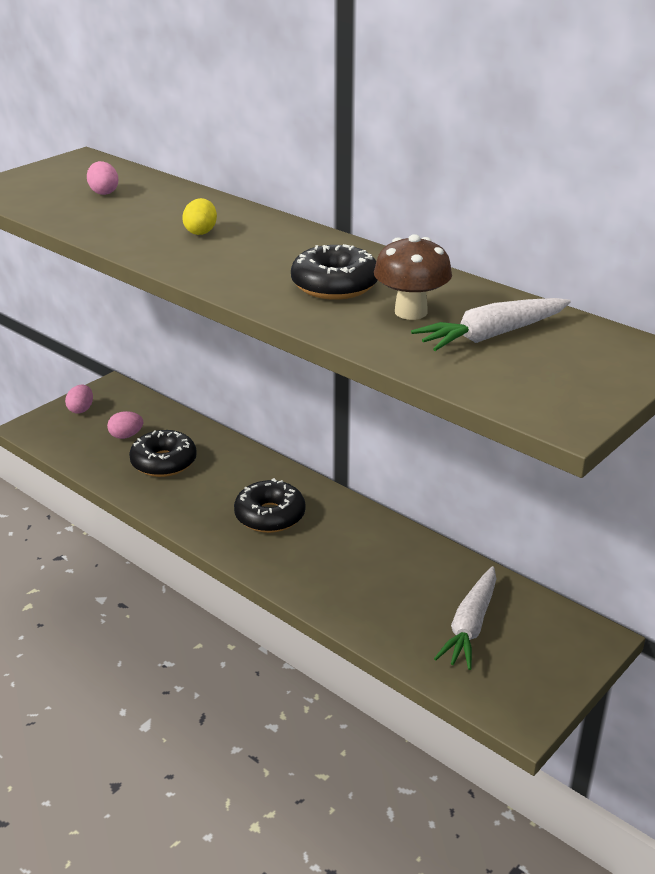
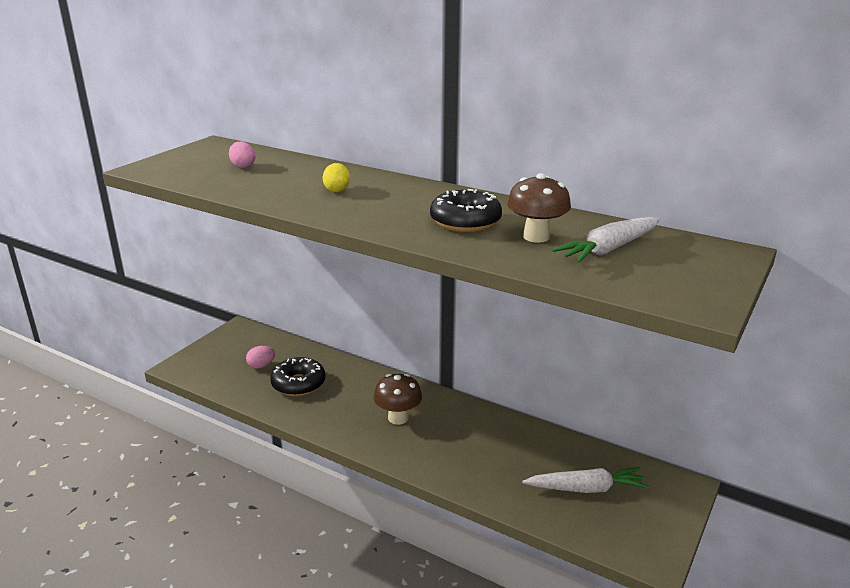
camera: 10 degrees left, 5 degrees down
(81, 409) = (218, 348): pink egg -> none
(270, 516) = (398, 418): black donut -> brown mushroom
(470, 626) = (586, 488): white carrot -> white carrot turned 105 degrees counterclockwise

